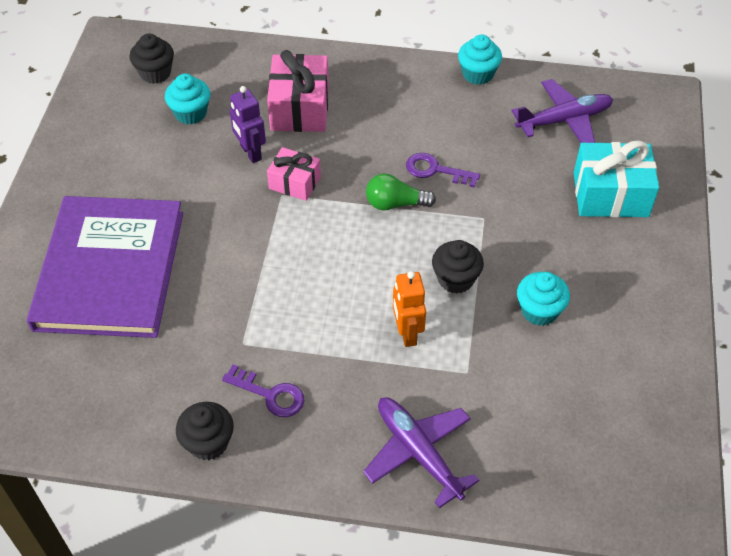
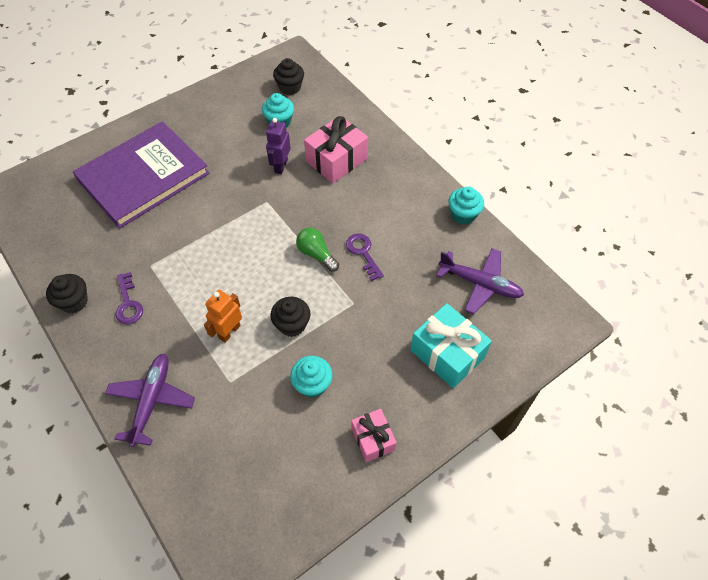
camera: 45 degrees right, 5 degrees up
(294, 183) = (281, 200): pink gift -> pink gift (373, 439)

